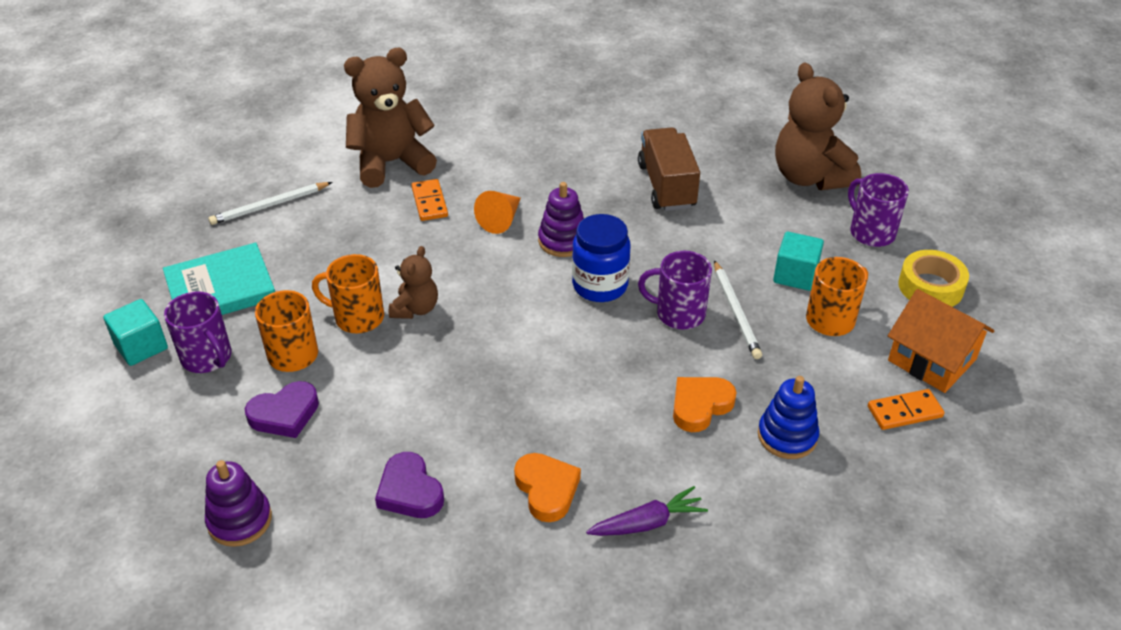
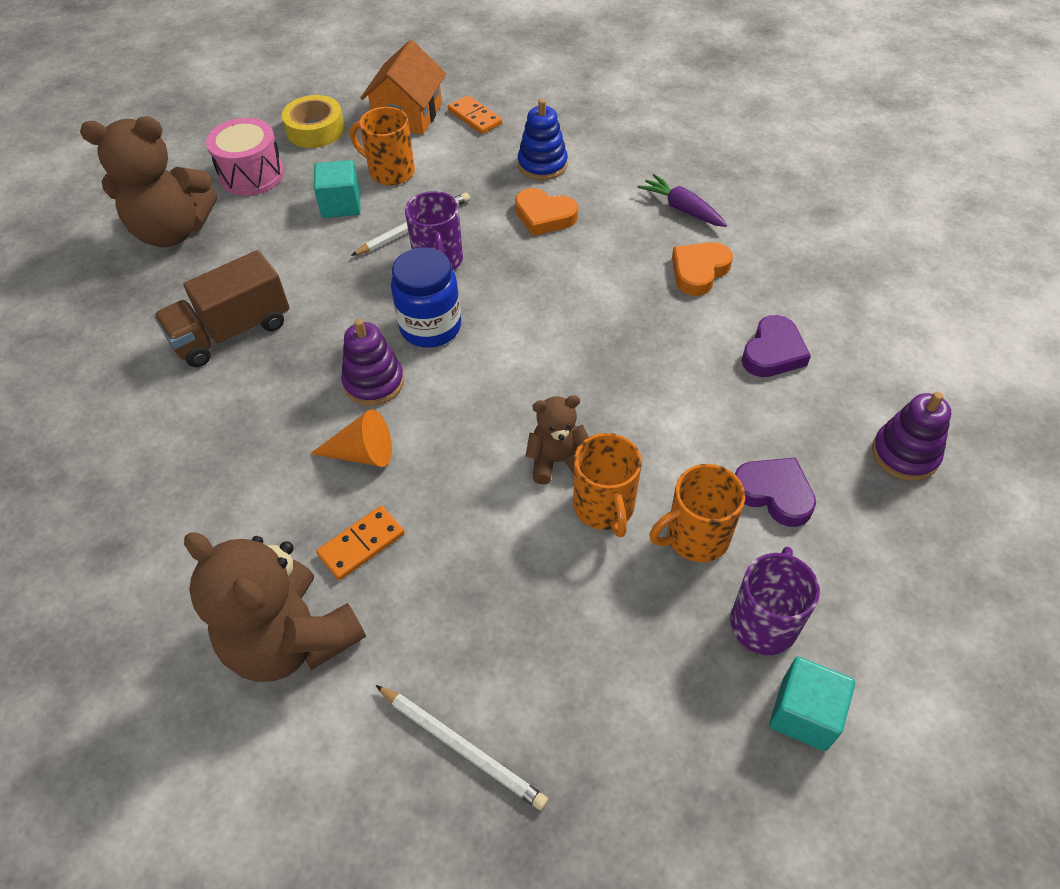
camera: 115 degrees left, 10 degrees up
(221, 288) = (654, 691): turquoise book -> none
(810, 177) = (172, 231): brown teddy bear -> brown teddy bear turned 45 degrees clockwise
(871, 232) = (252, 175): purple mug -> pink drum

